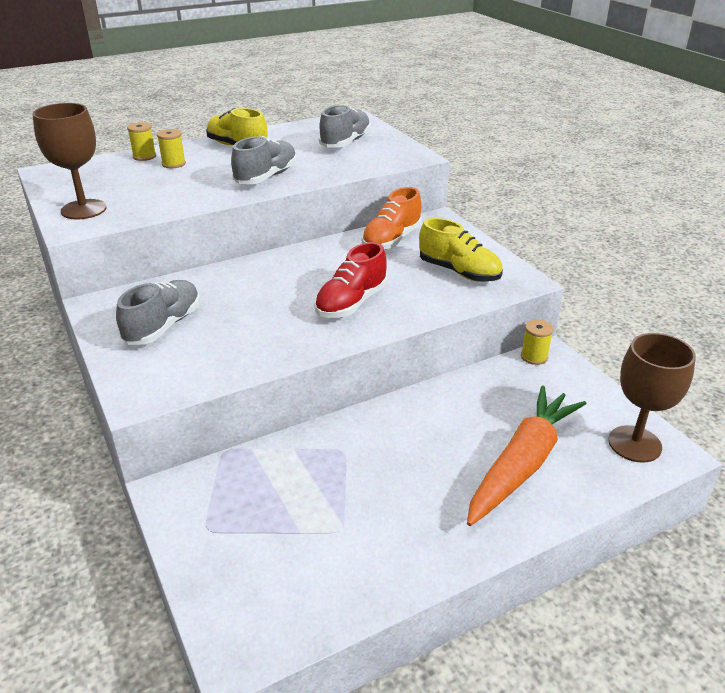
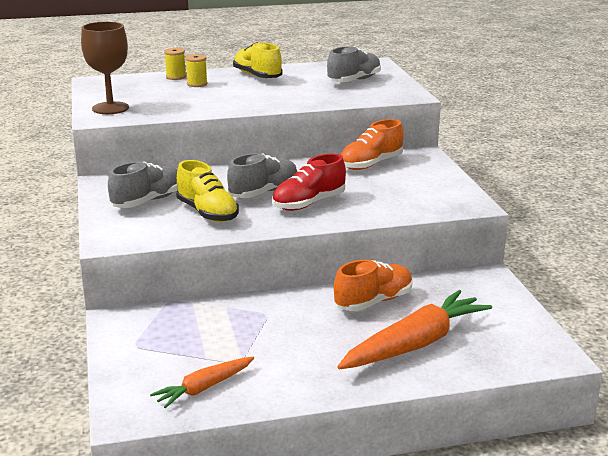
camera: 15 degrees right, 10 degrees down
(266, 177) = (269, 99): grey shoe -> grey shoe (264, 192)
(317, 581) = (204, 388): none -> orange carrot
(451, 411) = (373, 302): none -> orange shoe
(459, 272) = (417, 193): yellow shoe -> yellow shoe (207, 213)
(534, 357) = (472, 275): yellow spool -> none
(634, 444) = (527, 346): brown goblet -> none

